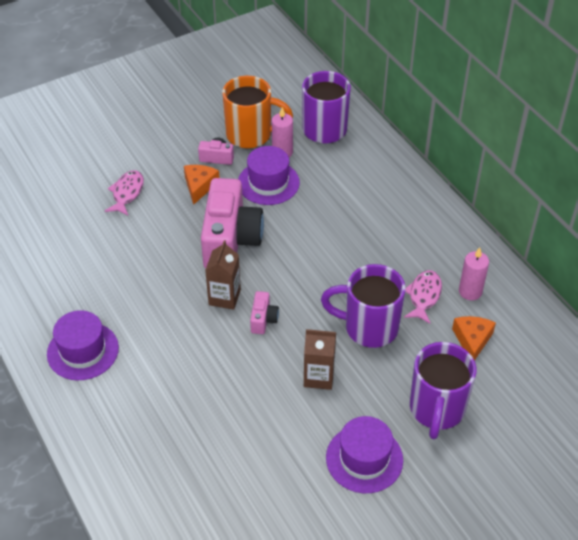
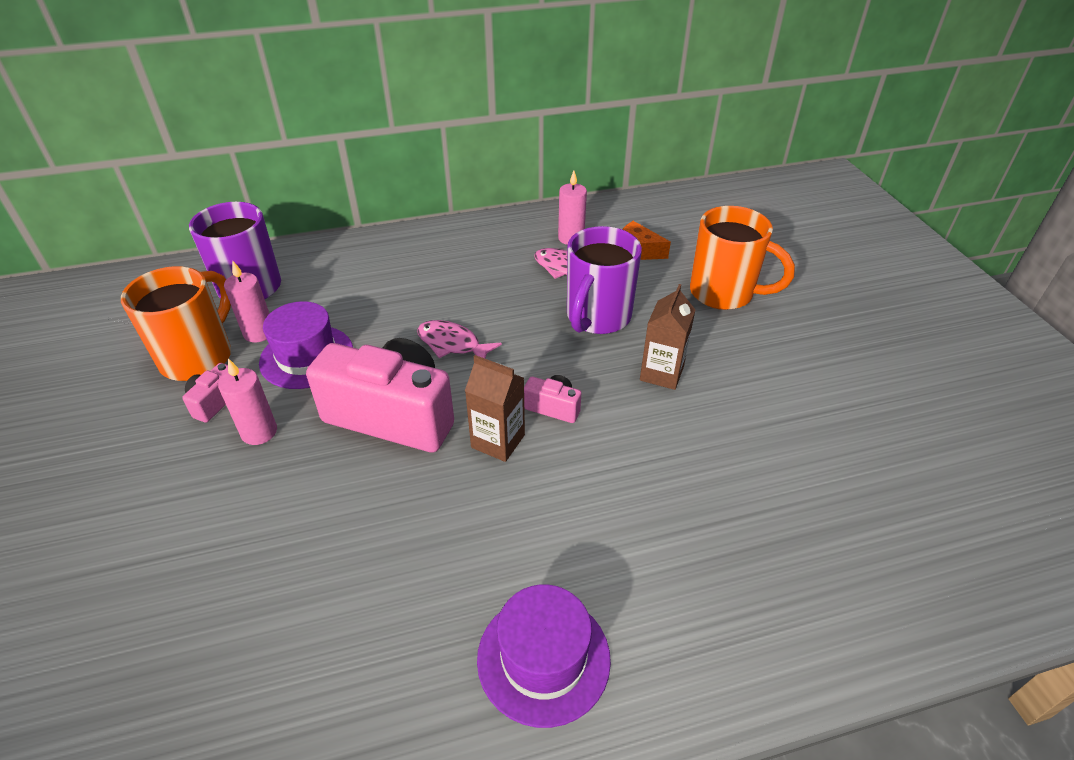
camera: 75 degrees left, 5 degrees down
(127, 193) = (205, 533): pink fish -> pink fish (452, 344)
(199, 186) = (259, 432): orange cheese -> pink candle
(364, 459) = (786, 359): purple hat -> none
(436, 410) = (724, 293): purple mug -> orange mug

